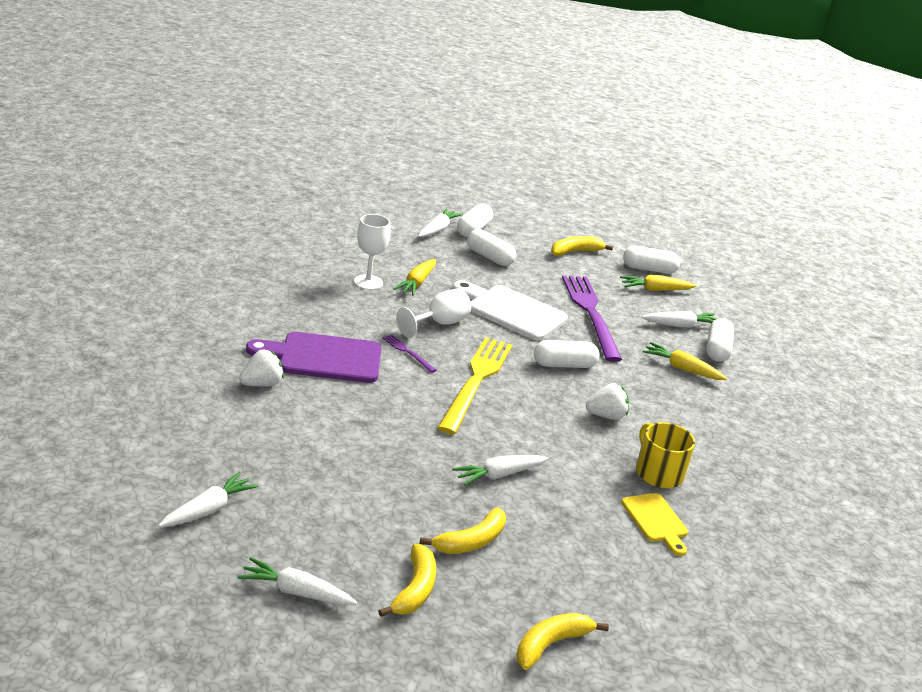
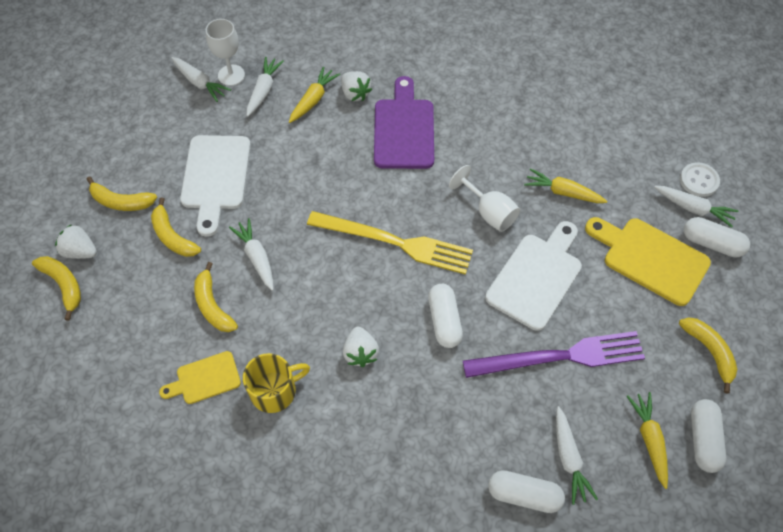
camera: 95 degrees right, 30 degrees up
(295, 592) = (120, 136): white carrot -> white carrot (264, 90)
(368, 282) = (547, 153): white goblet -> white goblet (231, 75)
(380, 502) = (215, 177): none -> white cutting board
(407, 352) = (430, 188): purple fork -> none
(408, 221) = (699, 180): none -> white button
(489, 257) = (650, 258): white capsule -> yellow cutting board
(496, 629) = (80, 251): none -> white strawberry
(565, 511) = (213, 305): none -> yellow banana
(681, 368) = (470, 444): yellow carrot -> yellow carrot (313, 99)

